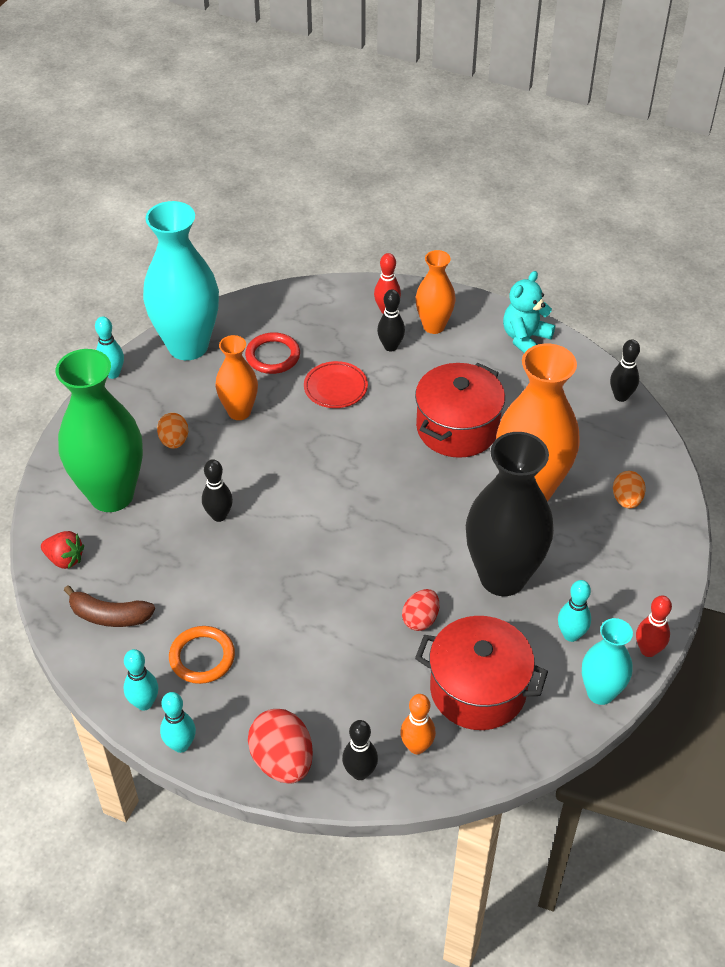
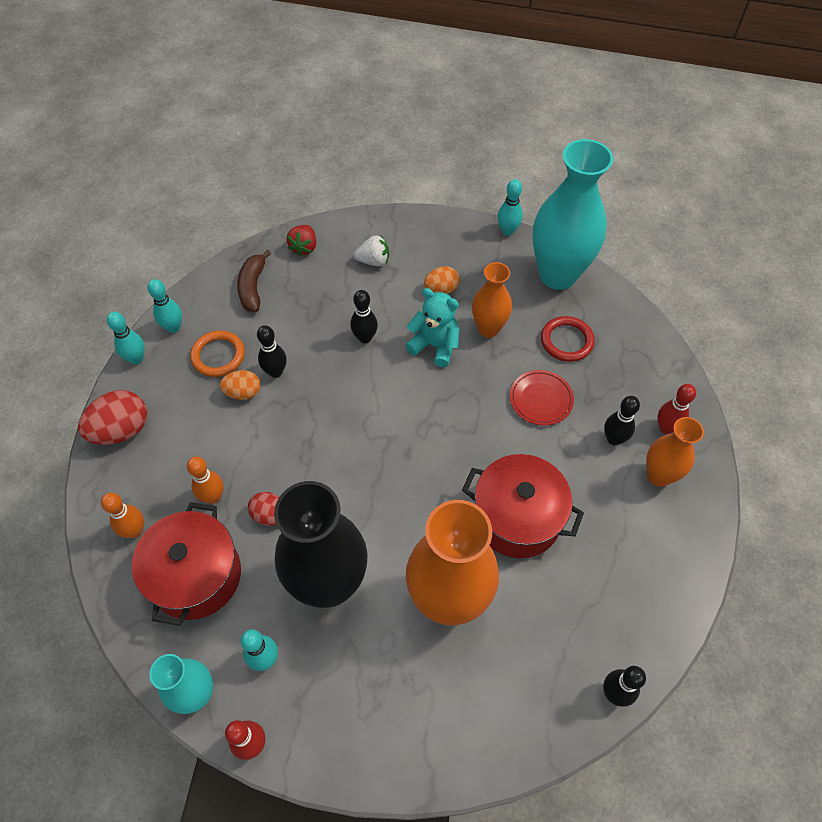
camera: 80 degrees right, 10 degrees up
(111, 495) = (373, 261): green vase -> white strawberry
(360, 772) = (110, 489): black bowling pin -> black bowling pin (275, 372)
(389, 670) = (213, 497): none -> orange bowling pin
(525, 338) = (673, 573): turquoise teddy bear -> turquoise teddy bear (435, 345)
(626, 500) = (454, 708): orange egg -> orange egg (243, 392)

